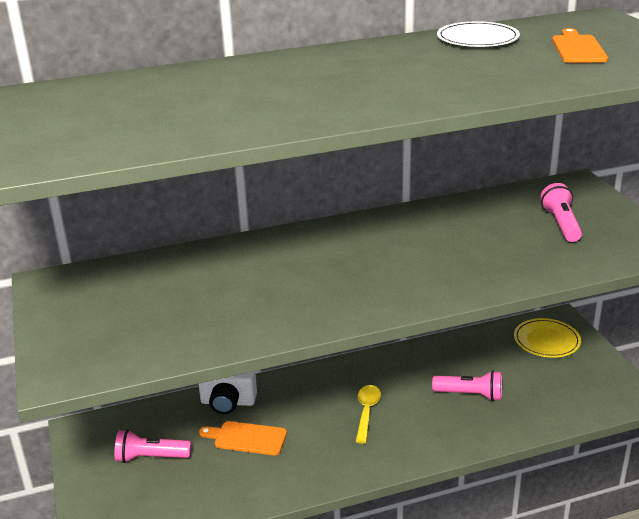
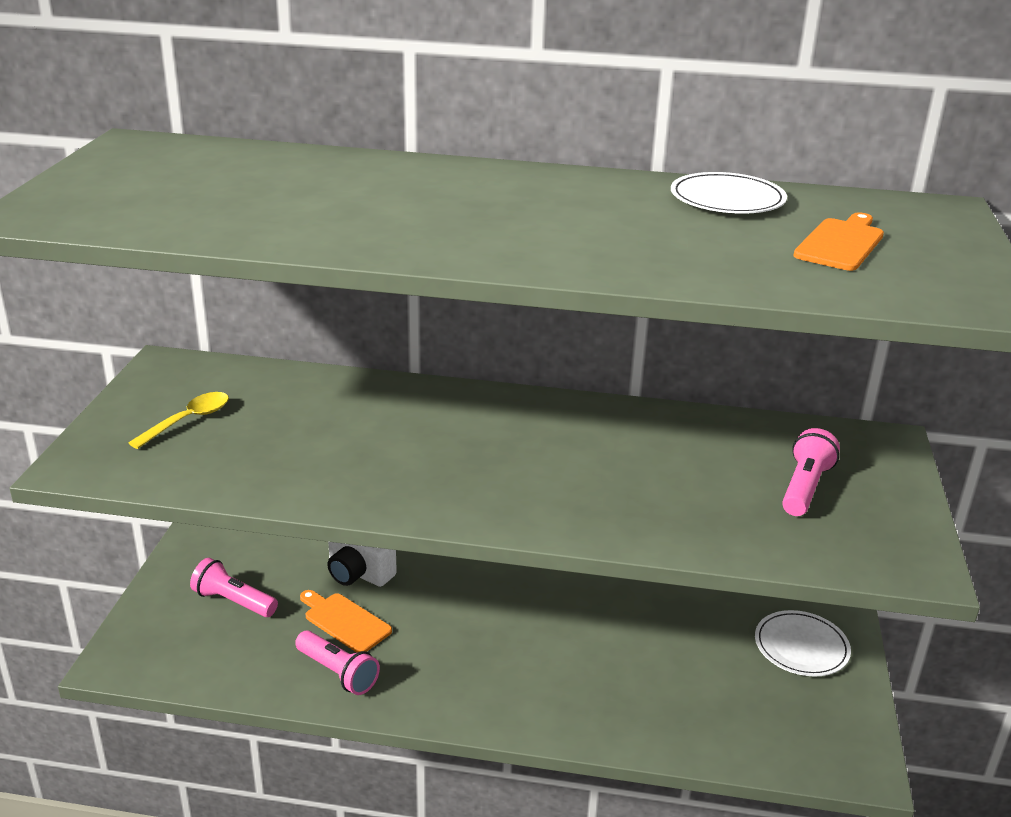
camera: 25 degrees right, 0 degrees up
(367, 412) = (499, 646): yellow spoon -> yellow spoon (188, 420)
(470, 395) = (641, 676): pink flashlight -> pink flashlight (338, 673)
(546, 340) = (801, 646): yellow plate -> white plate

